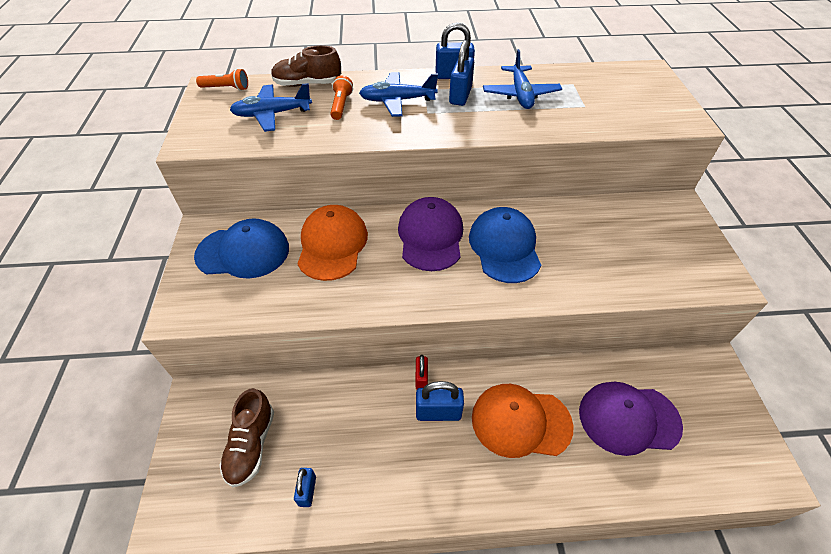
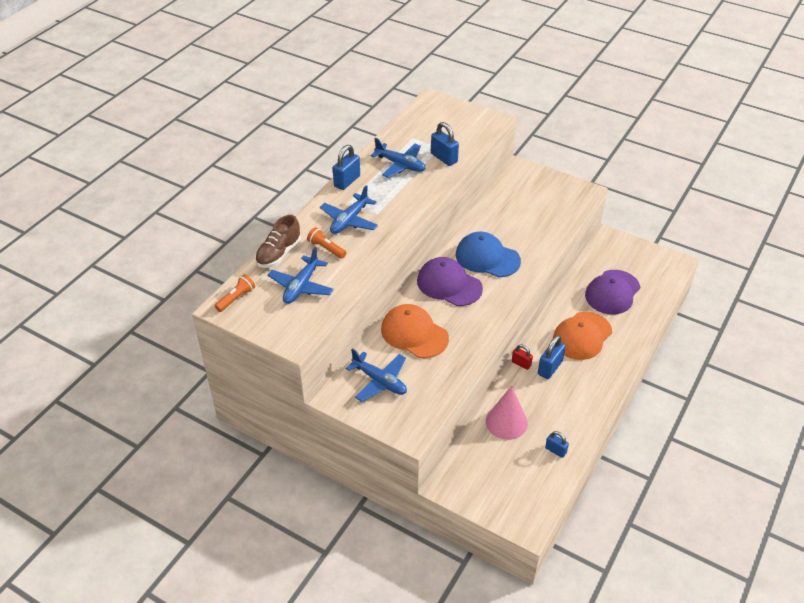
camera: 55 degrees left, 5 degrees down
(243, 252) = (379, 381): blue cap -> blue plane
(251, 445) = (505, 466): brown shoe -> none
(321, 410) = (506, 422): none -> pink cone
(460, 96) = (374, 190): blue padlock -> blue padlock (444, 158)

